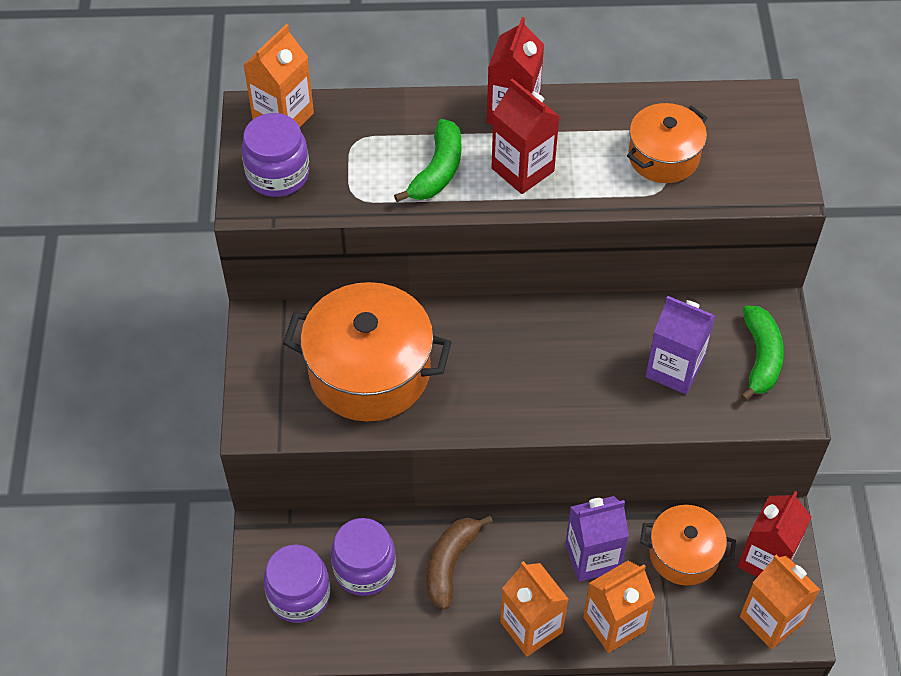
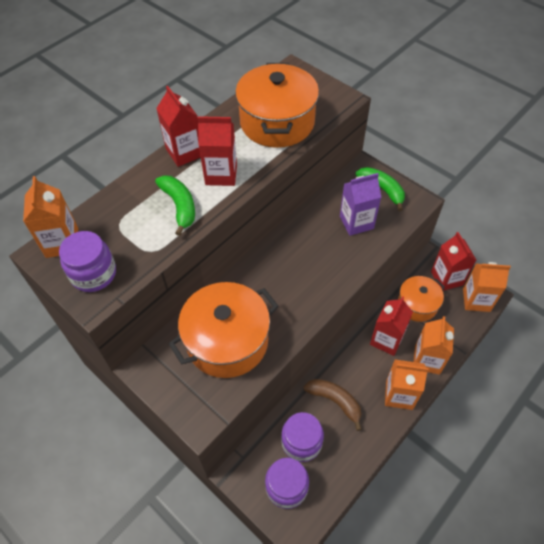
camera: 45 degrees left, 0 degrees up
(450, 563) = (335, 401): brown banana -> brown banana turned 150 degrees clockwise
(592, 557) = (386, 340): purple carton -> red carton
(663, 157) = (277, 122): orange pot -> orange pot, size x1.70

